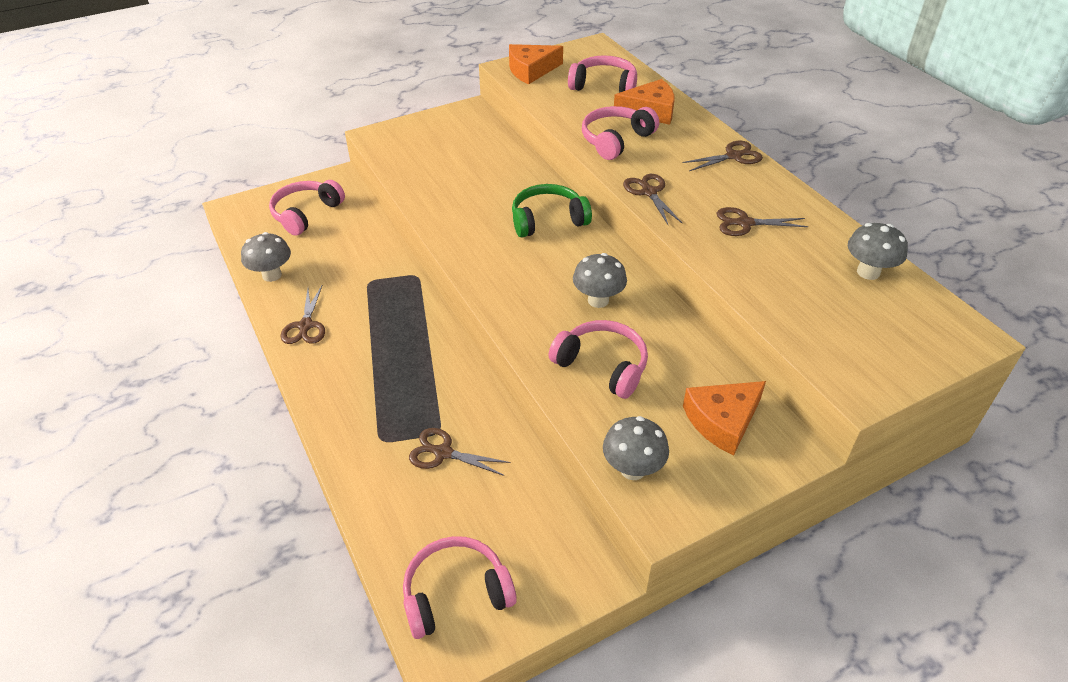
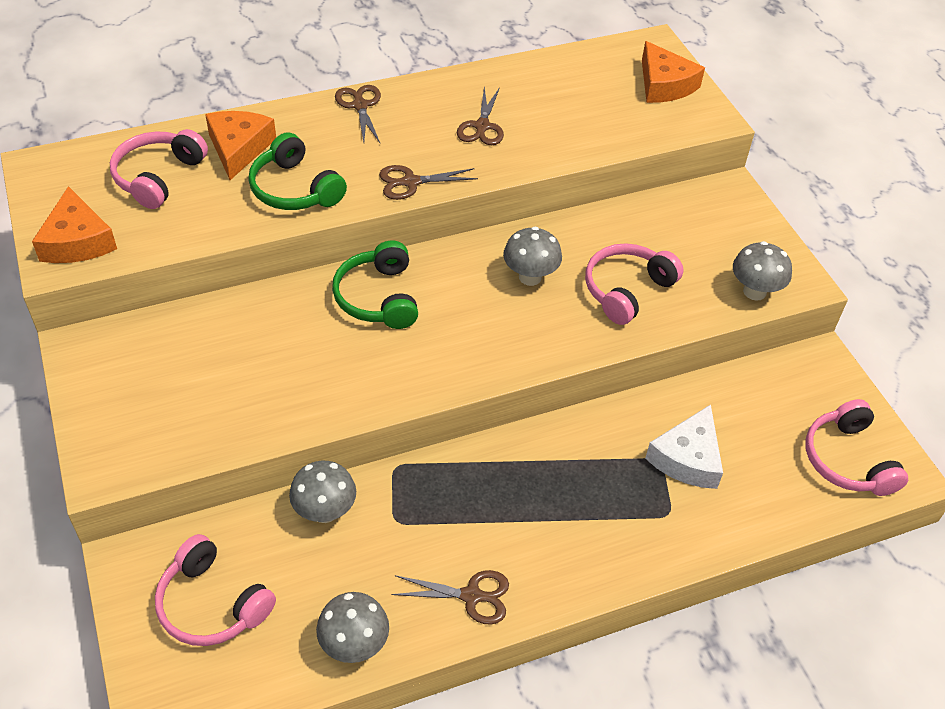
camera: 85 degrees left, 5 degrees up
(443, 453) = (688, 458): brown scissors -> white cheese
(616, 140) = (295, 189): pink headphones -> green headphones
(722, 421) = (700, 223): orange cheese -> orange cheese (664, 85)
(868, 272) = (569, 72): grey mushroom -> grey mushroom (325, 511)

